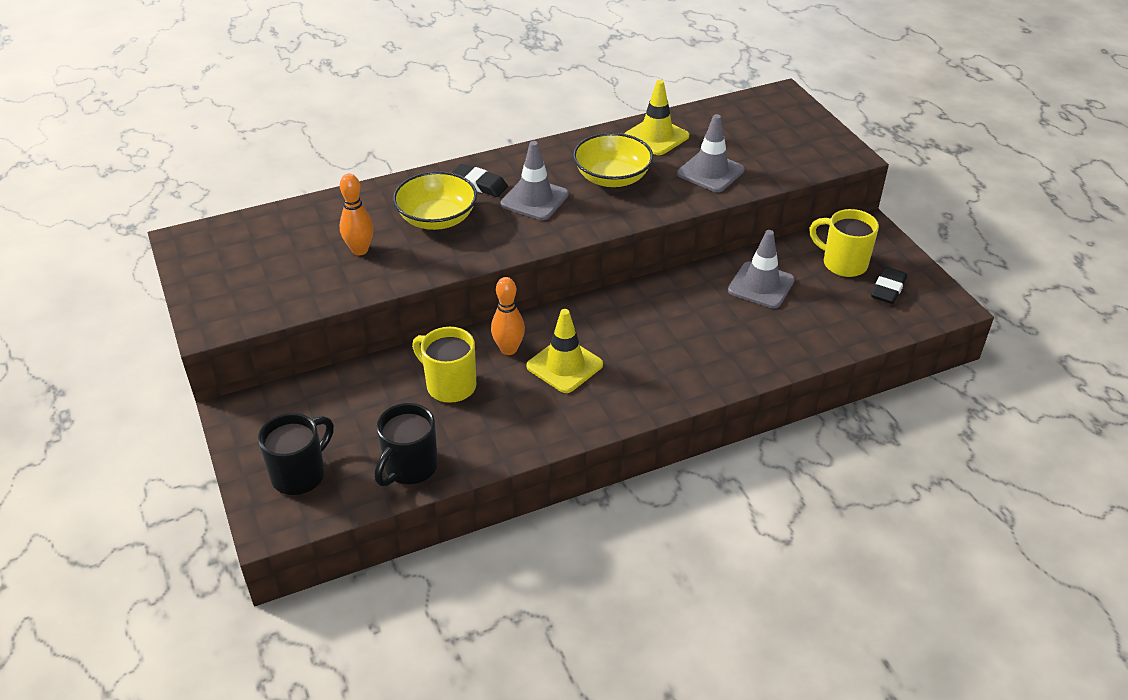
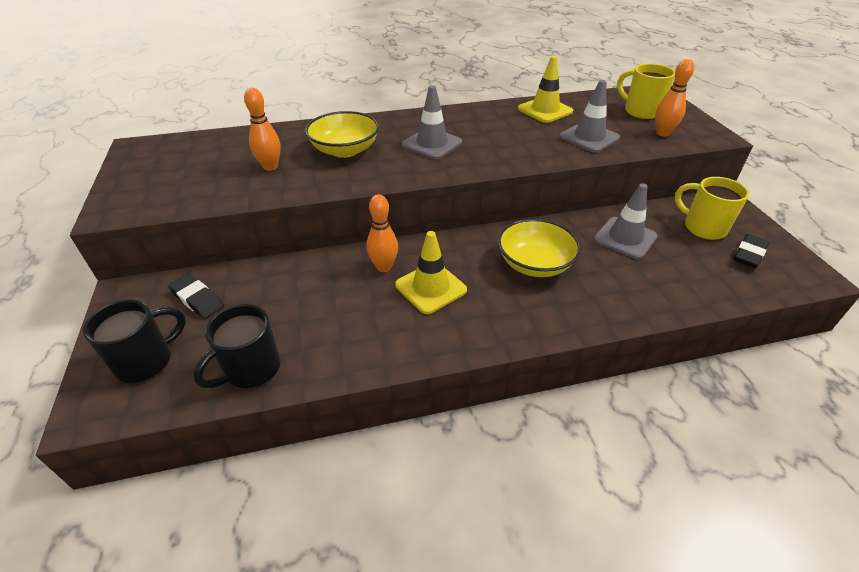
camera: 10 degrees right, 0 degrees up
(449, 385) = (320, 293): yellow mug -> yellow mug (640, 111)
(479, 184) = (389, 130): black eraser -> black eraser (197, 299)
(612, 178) = (502, 134): yellow bowl -> yellow bowl (534, 264)
(791, 157) = (662, 133): none -> orange bowling pin

